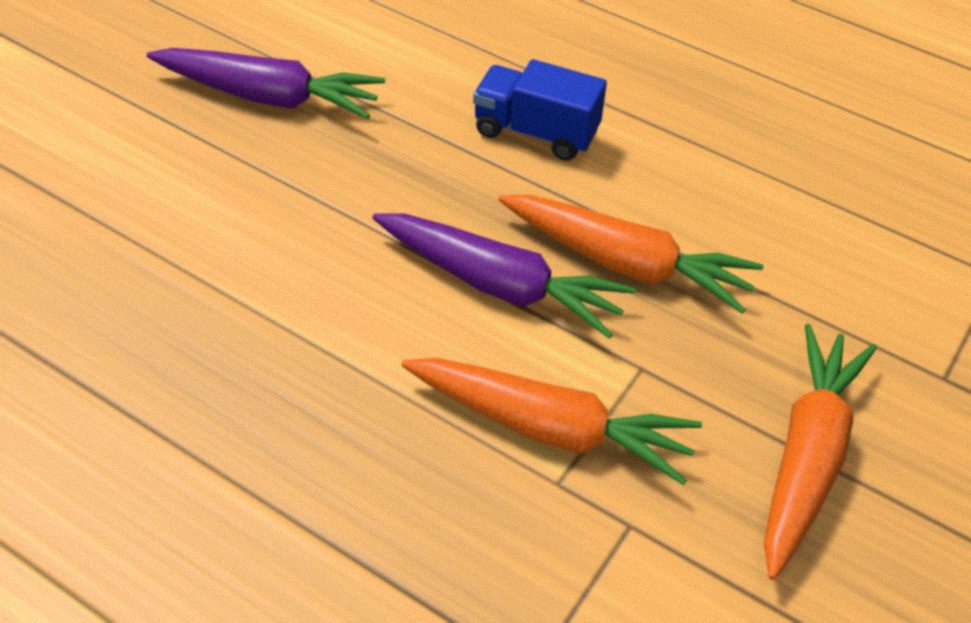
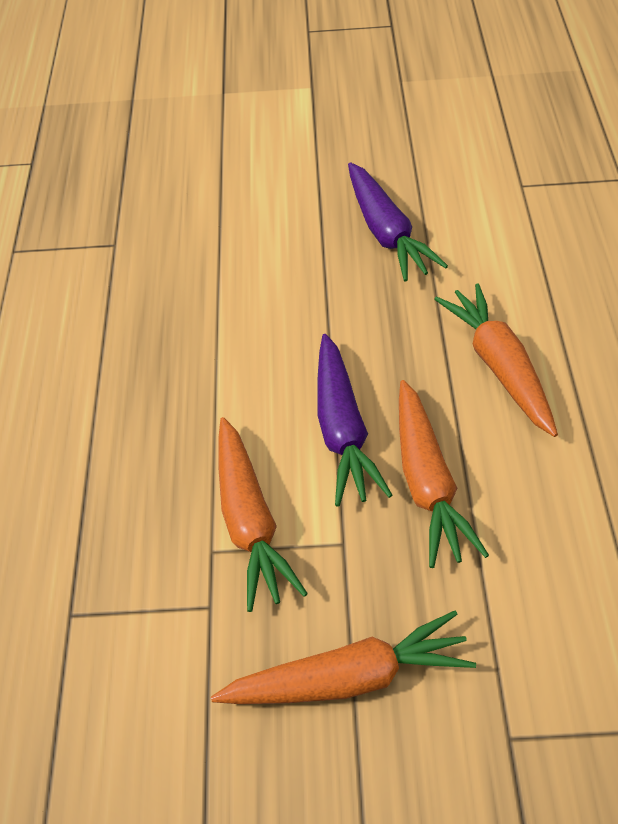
camera: 60 degrees right, 0 degrees up
(535, 132) = (499, 367): blue truck -> orange carrot

